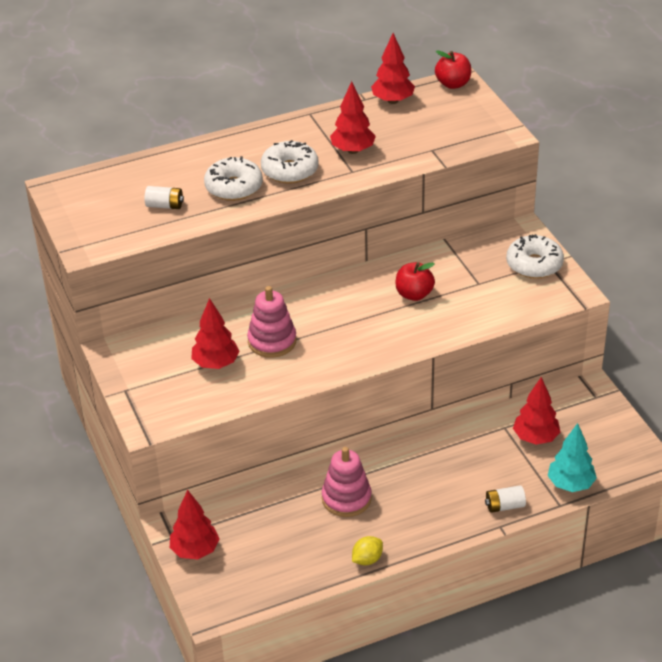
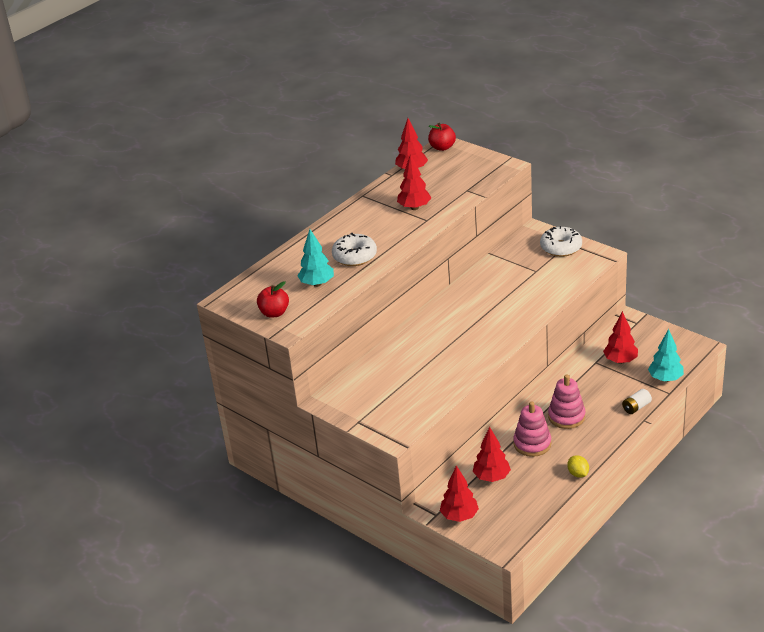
camera: 25 degrees left, 5 degrees down
(165, 205) = (317, 284): white battery -> turquoise tree
(216, 364) = (406, 382): red tree -> red tree (491, 477)
(272, 341) = (432, 354): pink stacking toy -> pink stacking toy (566, 416)
(290, 170) = (383, 233): white donut -> none
(367, 559) = (578, 474): yellow lemon -> yellow lemon turned 45 degrees counterclockwise
(414, 294) = (500, 292): red apple -> red apple (274, 313)

